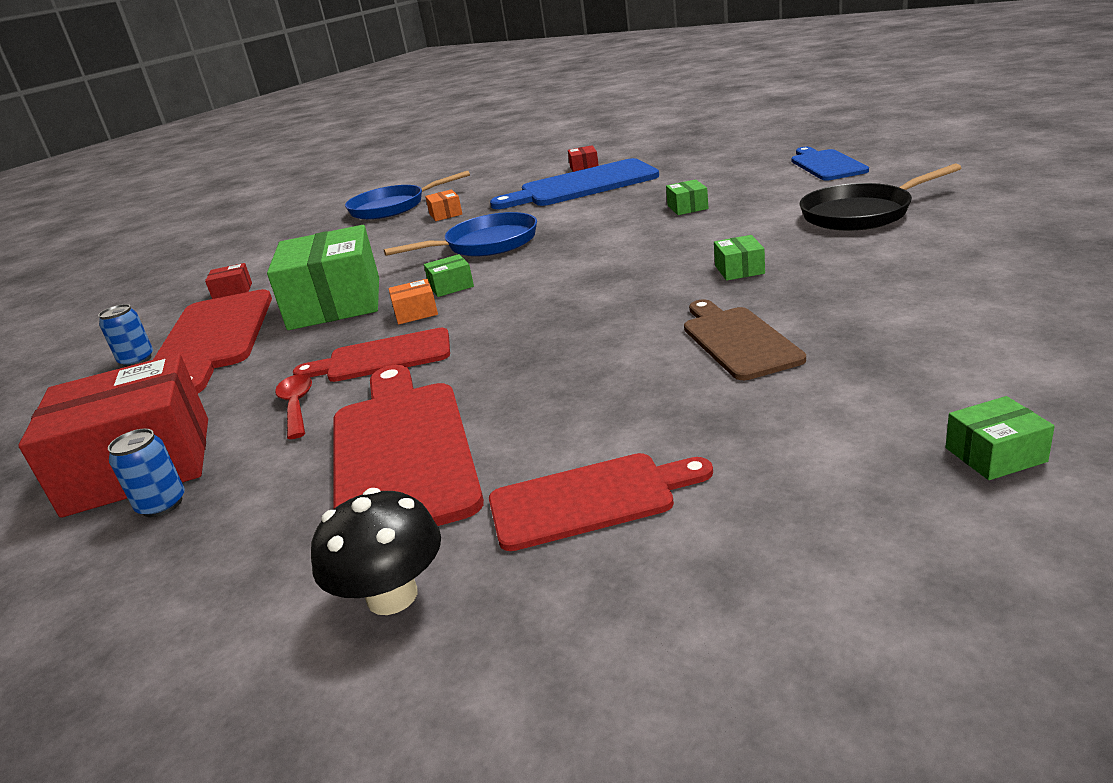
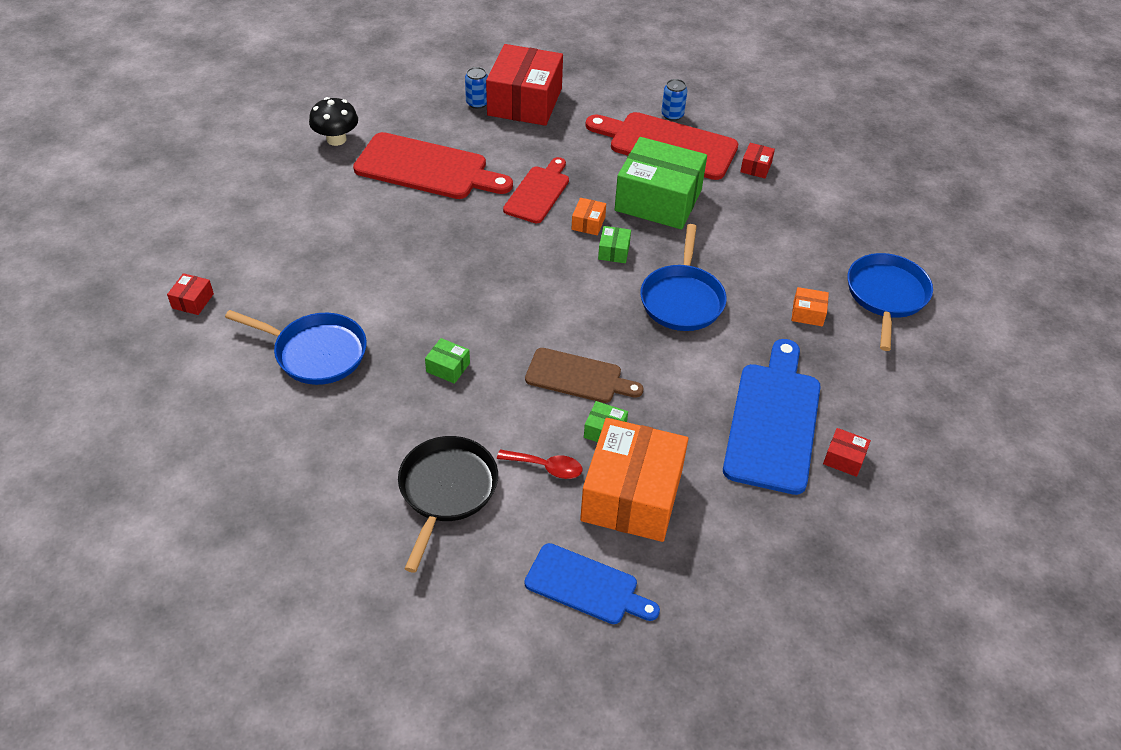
camera: 115 degrees right, 20 degrees up
(297, 406) = (520, 153): red spoon -> red spoon (546, 467)
(589, 499) = (321, 198): red cutting board -> none
(729, 183) = (632, 495): none -> orange box
(737, 340) = (368, 305): brown cutting board -> brown cutting board (578, 377)
(863, 325) = (316, 353): none -> blue pan
(995, 455) = (193, 301): green box -> red box

